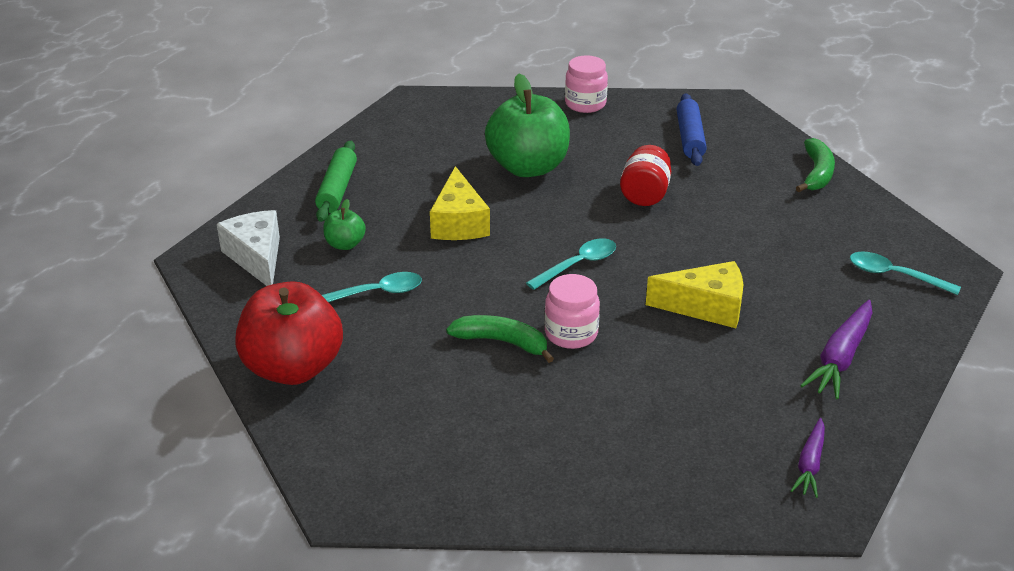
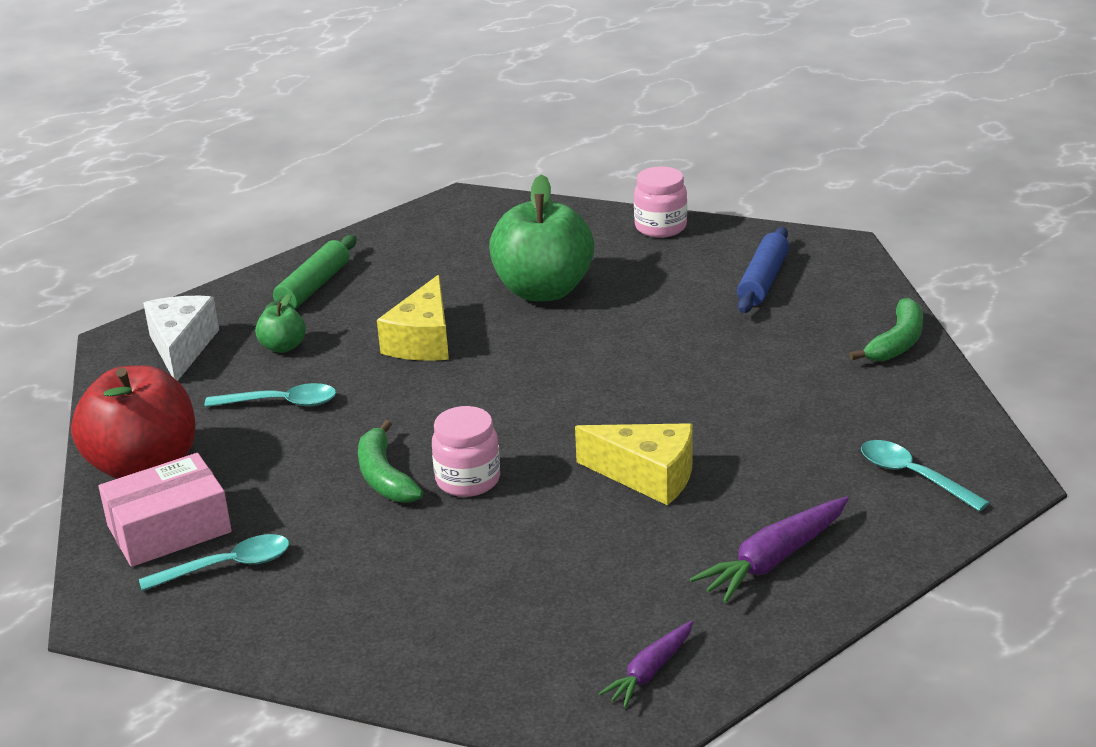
camera: 20 degrees right, 5 degrees down
(351, 419) = (169, 529): none -> pink box
(502, 342) = (384, 476): green banana -> green banana turned 150 degrees counterclockwise
(578, 265) = (527, 406): turquoise spoon -> turquoise spoon (227, 566)
(644, 194) = (661, 339): red jar -> none

